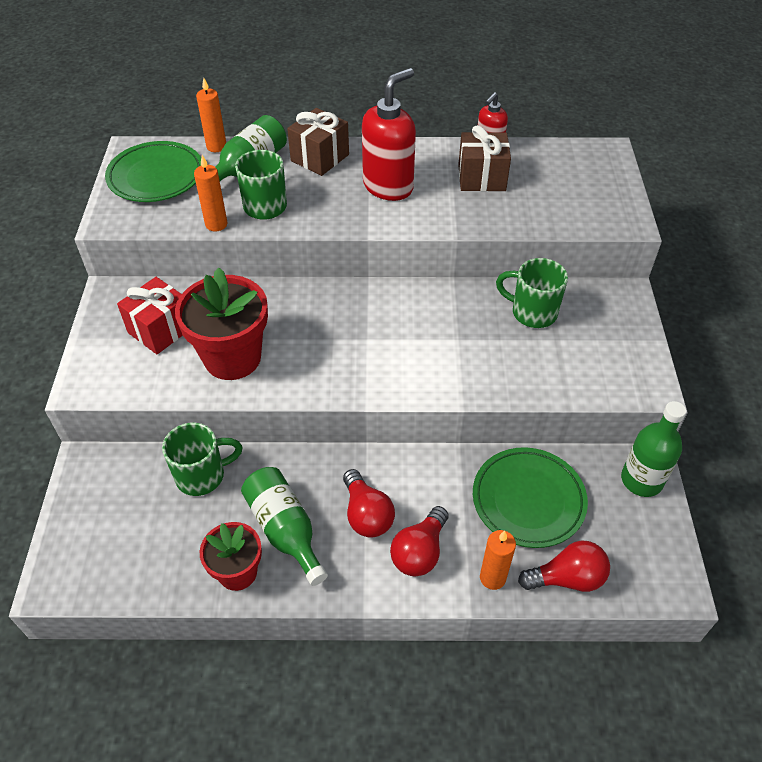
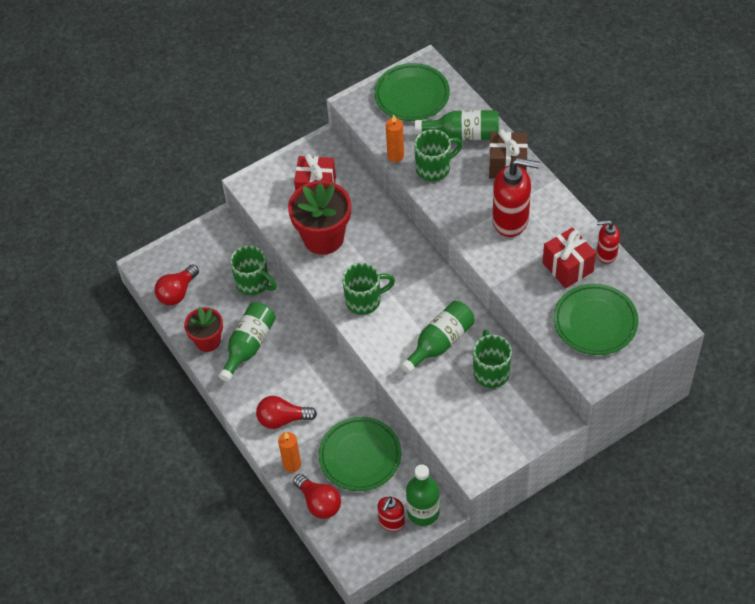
camera: 60 degrees right, 5 degrees up
(216, 146) = (468, 104): orange candle -> none
(352, 366) = (365, 300): none -> green mug
(366, 514) = (288, 379): red light bulb -> red light bulb (177, 292)
(463, 333) = (440, 343): none -> green bottle
(481, 178) = (567, 267): brown gift -> red gift
(563, 191) = (595, 322): none -> green plate
(638, 518) = (391, 522): none -> red soap dispenser

